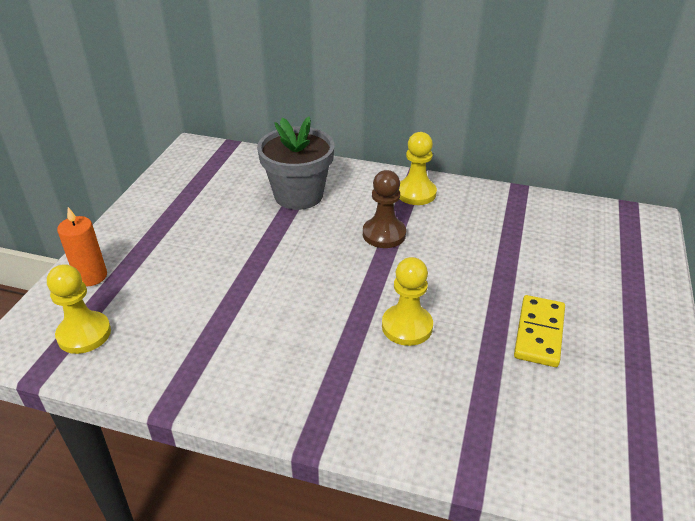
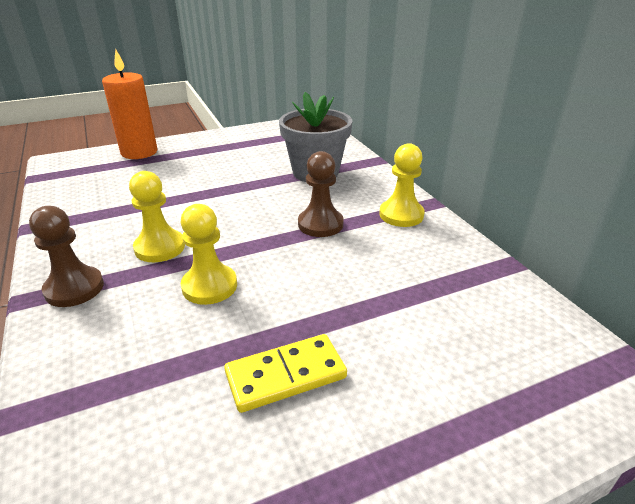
camera: 50 degrees right, 5 degrees down
(84, 334) = (83, 173): yellow pawn -> yellow pawn (160, 247)
(91, 276) = (139, 152): orange candle -> orange candle, size x1.53
(327, 406) = (74, 288): none -> brown pawn

